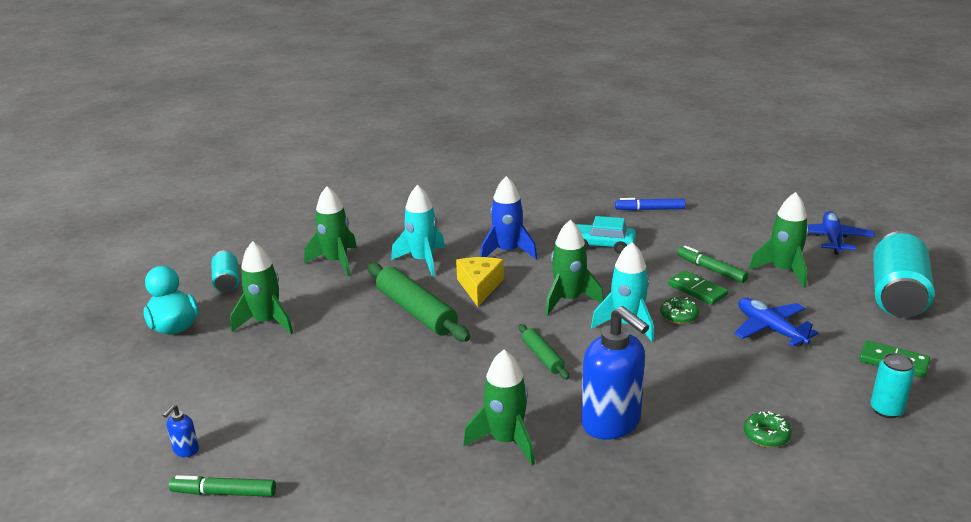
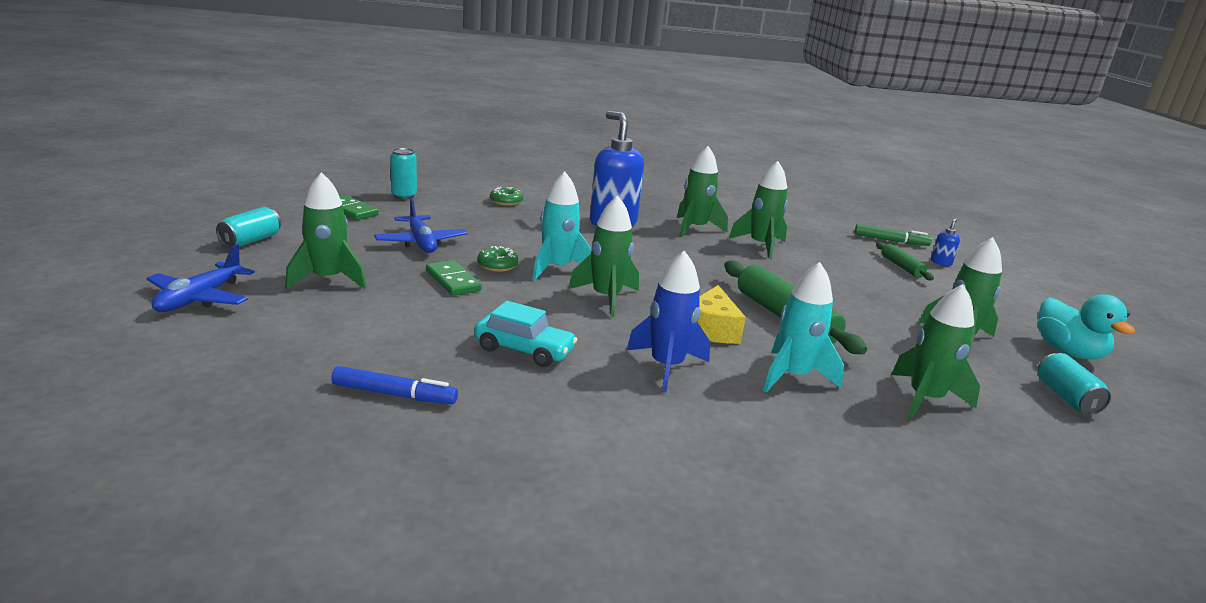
camera: 175 degrees left, 5 degrees down
(421, 423) = (761, 246): none -> green rocket
(542, 357) = (652, 262): green rolling pin -> green rolling pin (901, 267)
(711, 269) = (411, 296): green marker -> none
(897, 295) = (251, 241): turquoise can -> turquoise can, size x0.52

